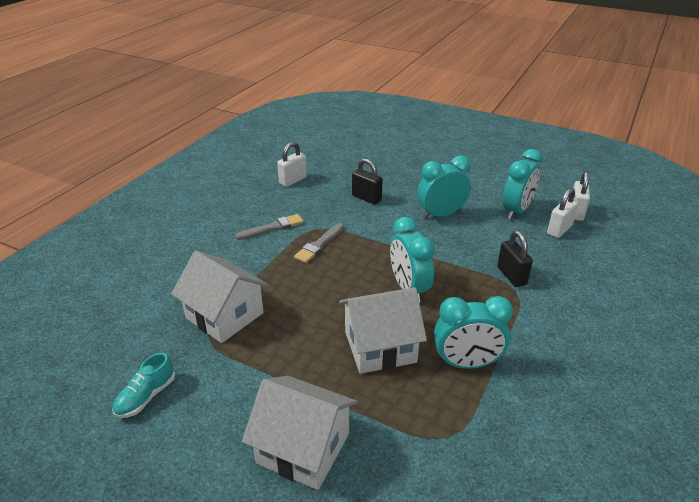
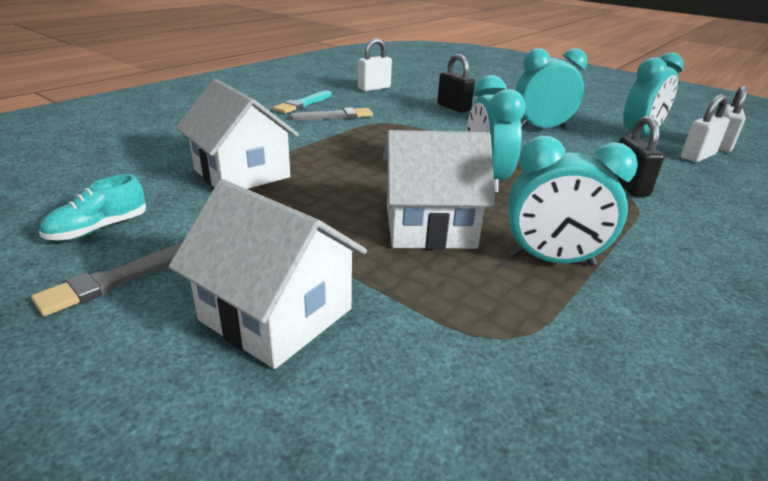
camera: 10 degrees right, 5 degrees down
(239, 215) = (302, 104): none -> turquoise brush
(319, 245) = (384, 134): grey brush -> grey brush (114, 280)

